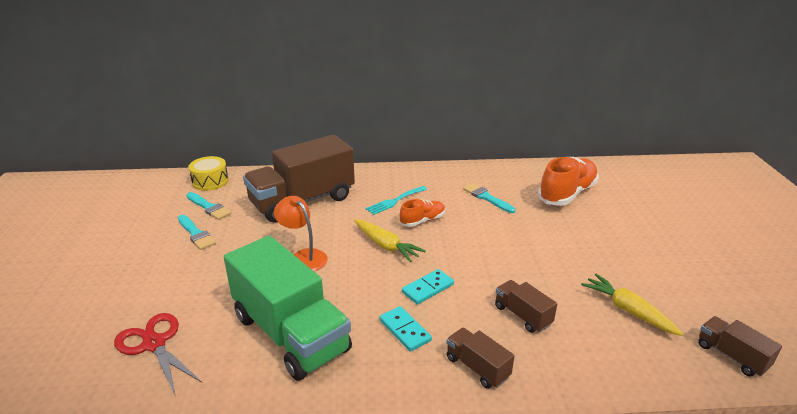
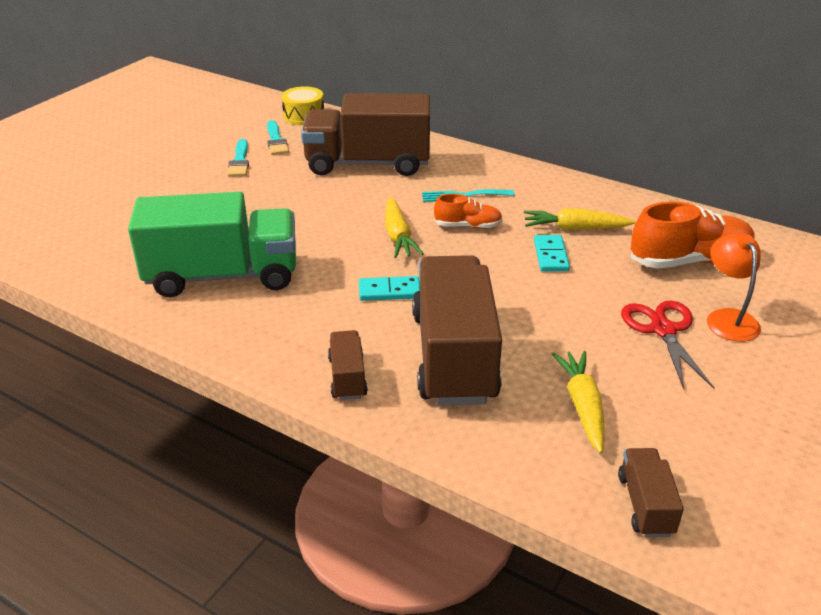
camera: 35 degrees right, 5 degrees up
(154, 344) = (116, 239): red scissors -> red scissors (662, 330)
(290, 333) = (223, 276): green truck -> green truck turned 90 degrees counterclockwise
(303, 257) = (308, 216): orange lamp -> orange lamp (728, 318)
(404, 330) = (321, 317): turquoise domino -> turquoise domino (550, 256)
(486, 198) = (575, 228): turquoise brush -> yellow carrot
(522, 315) = (454, 356): brown truck -> brown truck, size x2.25

